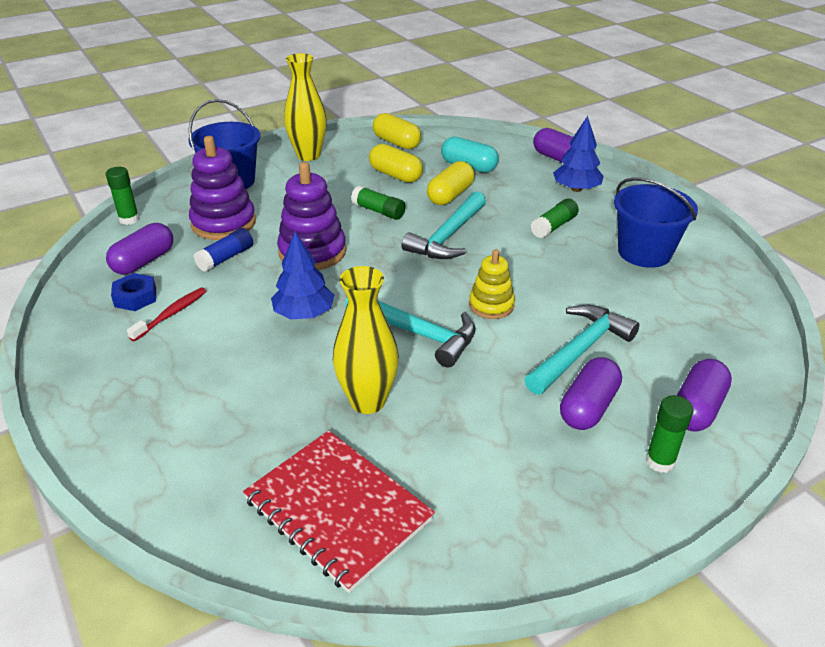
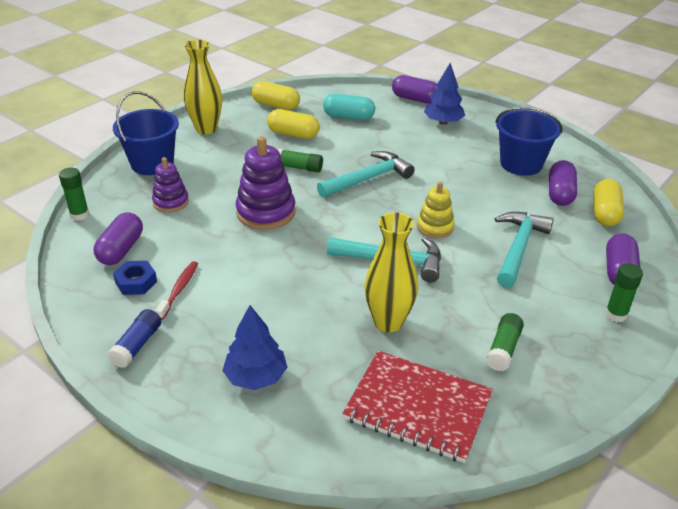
camera: 20 degrees left, 0 degrees up
(223, 223) = (171, 202): purple stacking toy -> purple stacking toy, size x0.61
(226, 258) = (194, 232): blue glue stick -> blue glue stick (137, 345)
(304, 314) = (293, 265): blue tree -> blue tree (256, 377)
(448, 236) = (368, 179): turquoise hammer -> turquoise hammer turned 135 degrees counterclockwise
(450, 195) = (349, 144): yellow capsule -> yellow capsule (605, 213)
(554, 226) = (444, 155): green glue stick -> green glue stick (503, 349)
(588, 407) = (548, 288): purple capsule -> purple capsule (560, 193)

